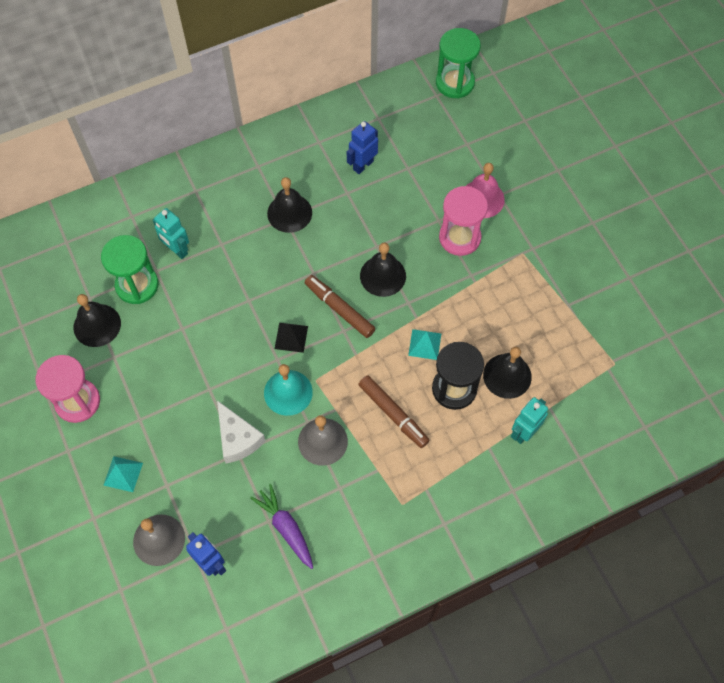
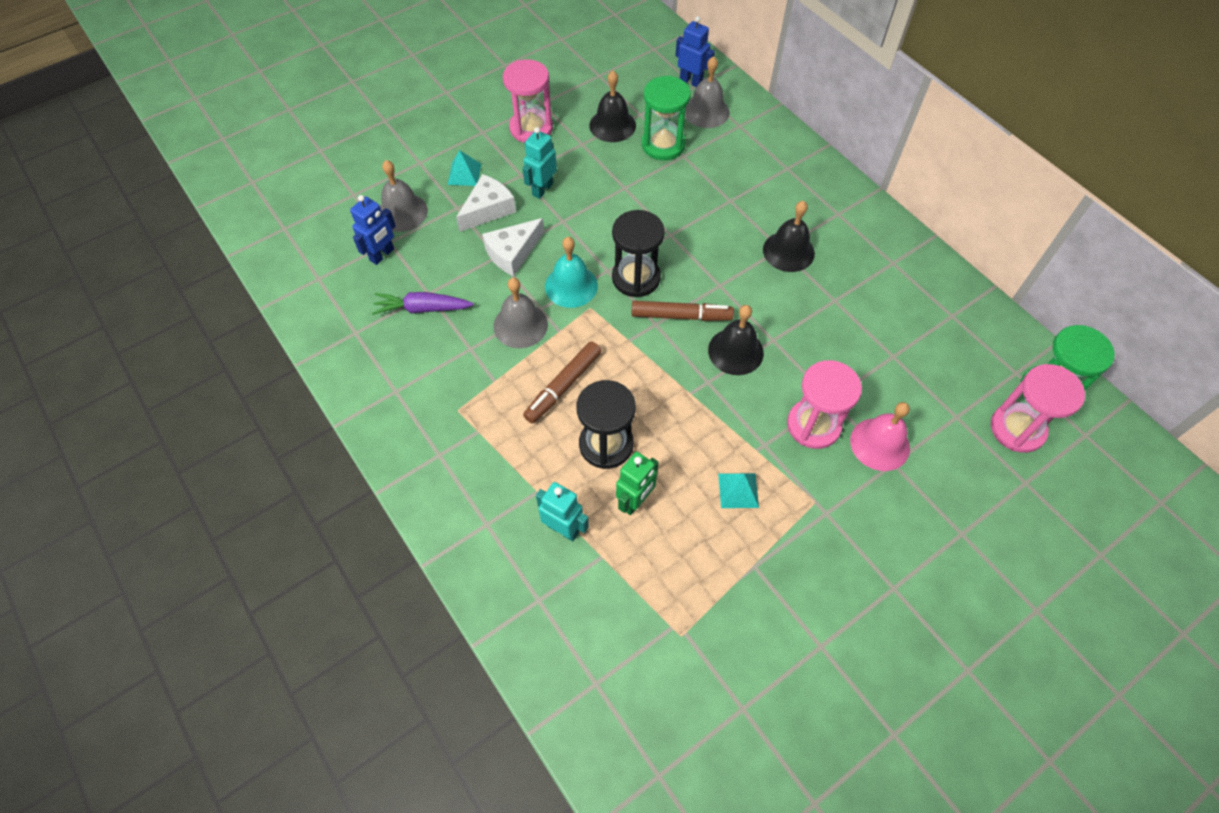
camera: 80 degrees right, 5 degrees down
(104, 239) = (706, 111): none -> grey bell
(177, 250) = (712, 167): turquoise robot -> turquoise robot (542, 189)
(177, 455) = (488, 209): none -> white cheese
(286, 527) = (422, 308): purple carrot -> purple carrot turned 135 degrees counterclockwise
(291, 337) = (636, 278): black pyramid -> black hourglass
(339, 309) = (681, 316): brown marker -> brown marker turned 60 degrees clockwise
(363, 165) = (878, 310): blue robot -> blue robot (691, 81)
(424, 344) = (657, 406): turquoise pyramid -> turquoise pyramid (738, 490)
(482, 110) = (1017, 429): none -> pink hourglass
(507, 376) = (635, 501): black bell -> green robot

